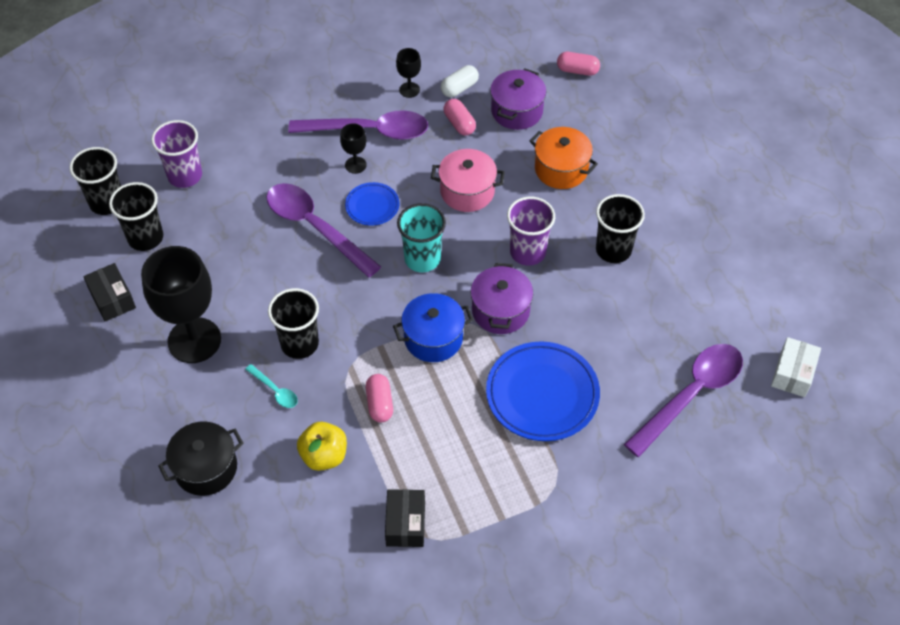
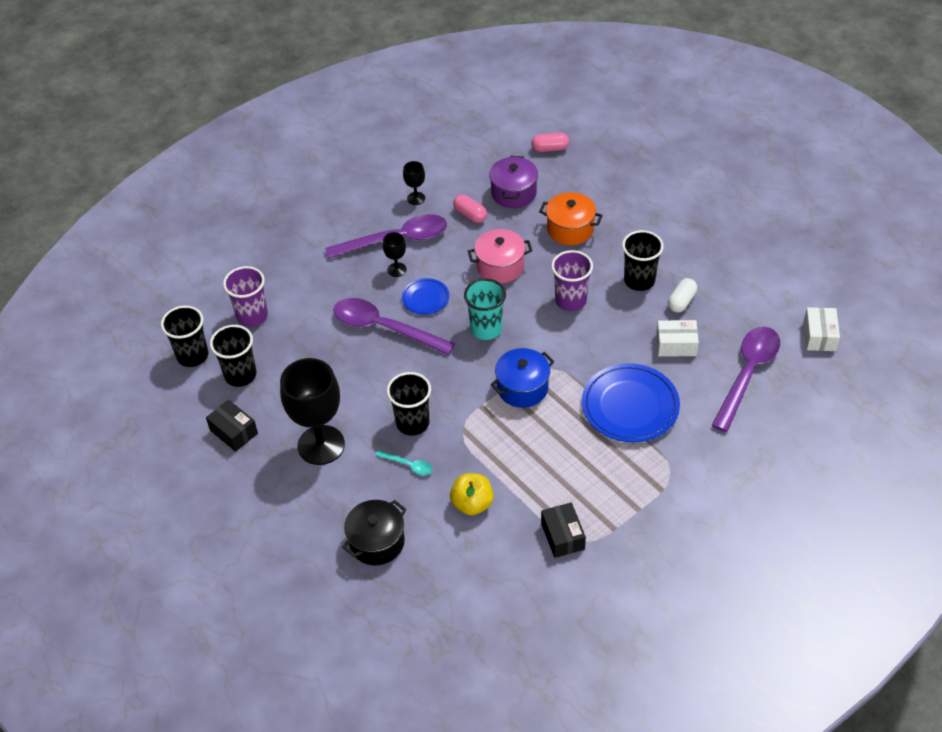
camera: 15 degrees left, 5 degrees down
(379, 403) = (500, 450): pink capsule -> none
(459, 88) = (458, 187): white capsule -> white capsule (681, 301)
(500, 311) = (568, 352): purple pot -> none
(623, 337) = (676, 345): none -> white box

